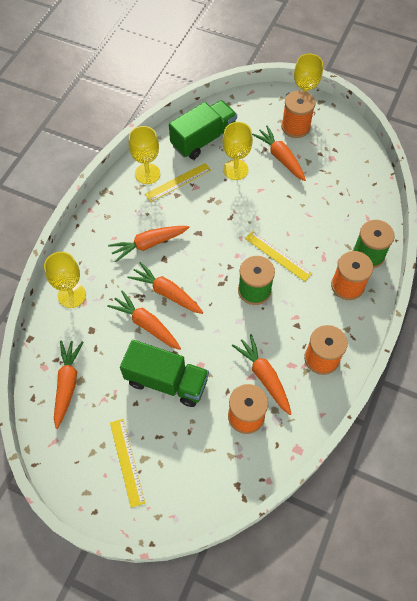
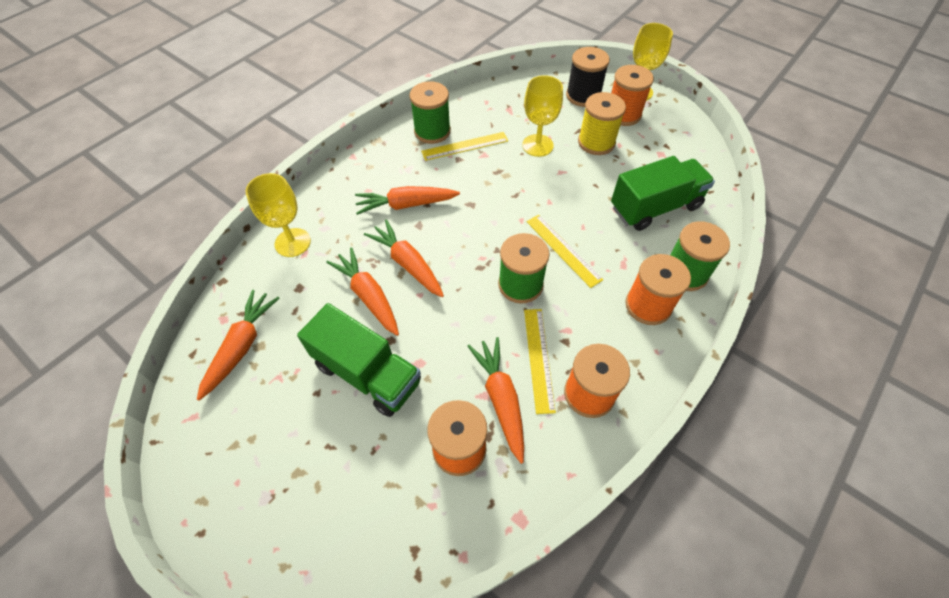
camera: 15 degrees right, 5 degrees down
(127, 461) = (274, 471): yellow ruler -> yellow ruler (539, 358)
(147, 174) = (432, 131): yellow goblet -> green spool
(203, 139) = (509, 109): green truck -> green truck (655, 207)
(260, 115) = (583, 96): none -> black spool
(280, 158) = (596, 142): orange carrot -> yellow spool

